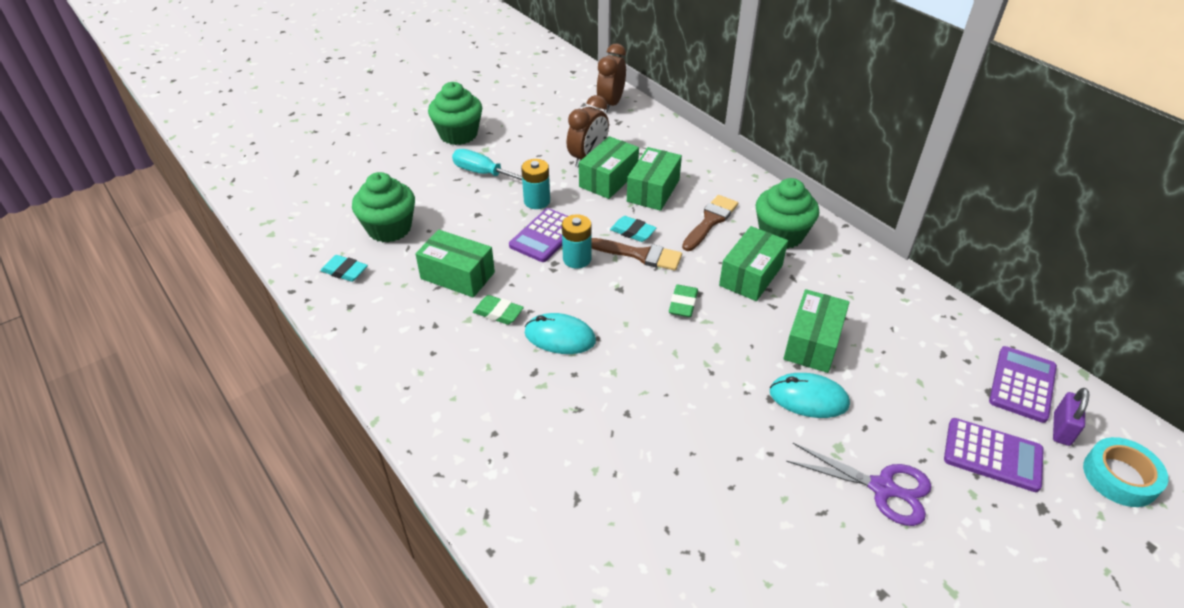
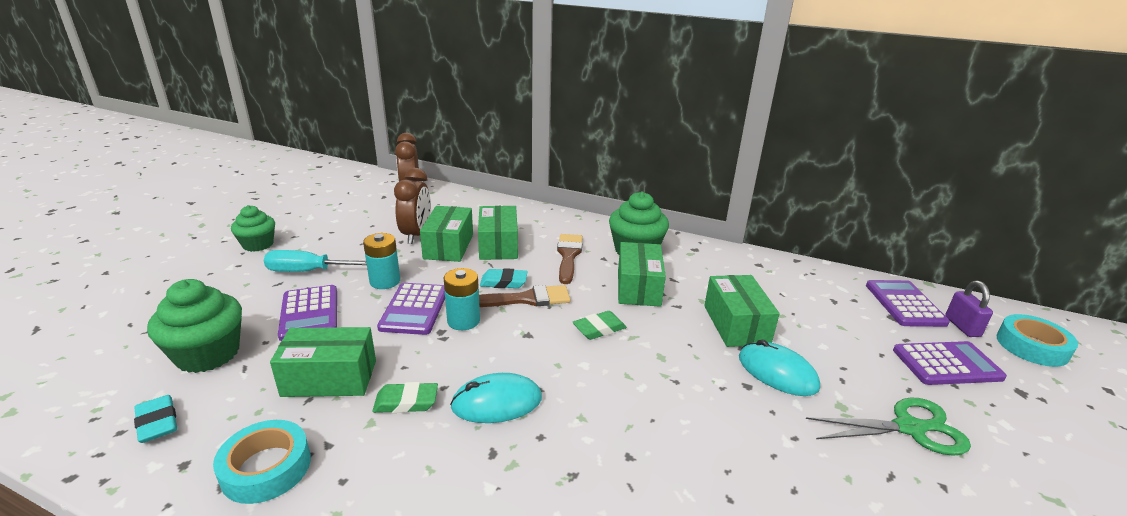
camera: 30 degrees left, 15 degrees down
(345, 271) = (157, 422): turquoise eraser -> turquoise eraser turned 60 degrees clockwise
(393, 326) = (266, 468): none -> turquoise tape
(458, 134) = (258, 245): green cupcake -> green cupcake, size x0.66
(468, 215) = (309, 313): none -> purple calculator
(683, 304) = (599, 329): green eraser -> green eraser turned 75 degrees clockwise
(808, 398) = (777, 372): turquoise mouse -> turquoise mouse turned 60 degrees clockwise
(883, 488) = (910, 428): purple scissors -> green scissors

